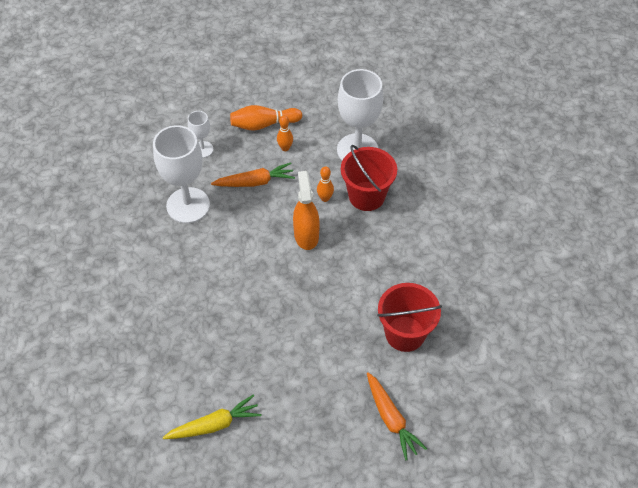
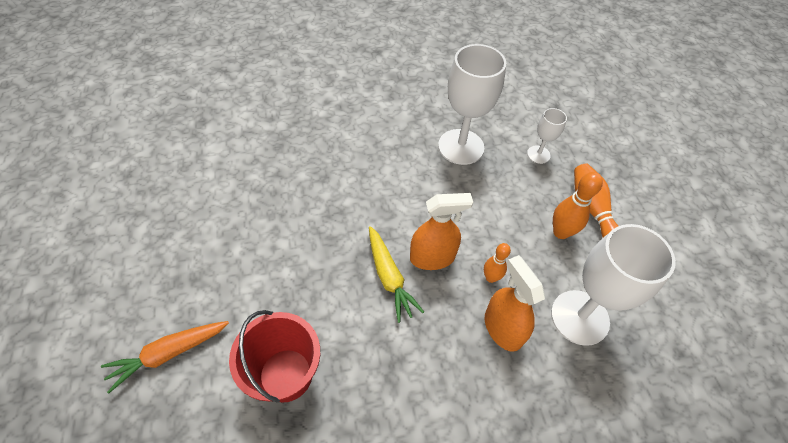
camera: 85 degrees right, 0 degrees up
(214, 424) = (202, 182): yellow carrot -> yellow carrot (389, 277)
(255, 182) = (502, 204): orange carrot -> none
(285, 148) = (561, 232): orange bowling pin -> orange bowling pin, size x1.55
(366, 196) = (502, 329): red bucket -> orange spray bottle

